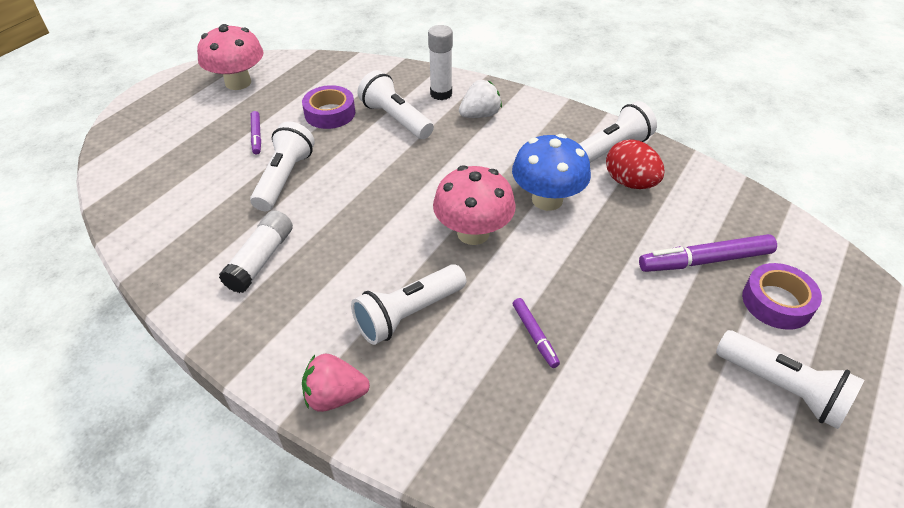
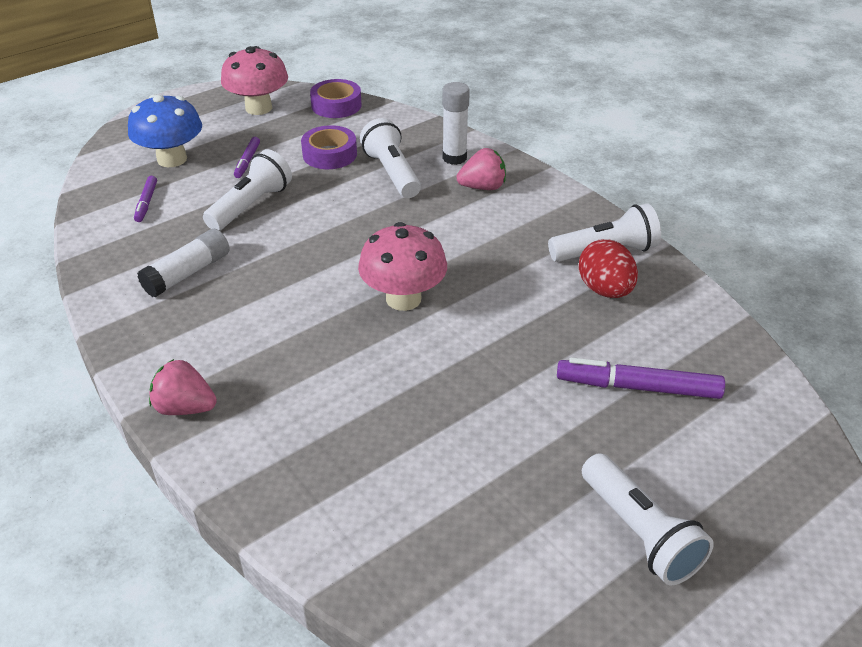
camera: 20 degrees right, 5 degrees down
(408, 314) = (294, 356): white flashlight -> none
(480, 115) = (482, 187): white strawberry -> pink strawberry
(534, 335) = (405, 408): purple marker -> purple marker (146, 203)
(547, 200) = (501, 285): blue mushroom -> blue mushroom (172, 159)
(777, 302) = (693, 449): purple tape -> purple tape (336, 105)

